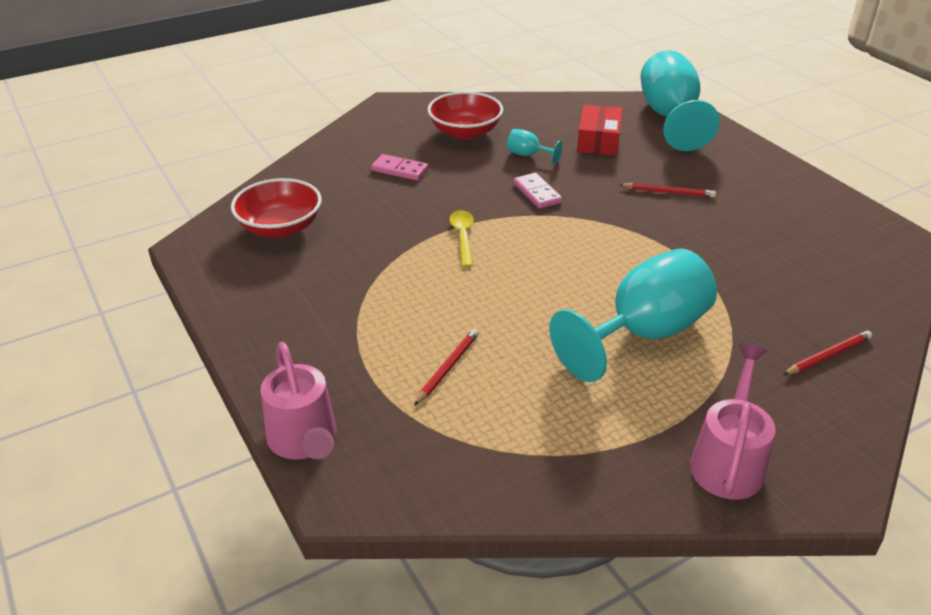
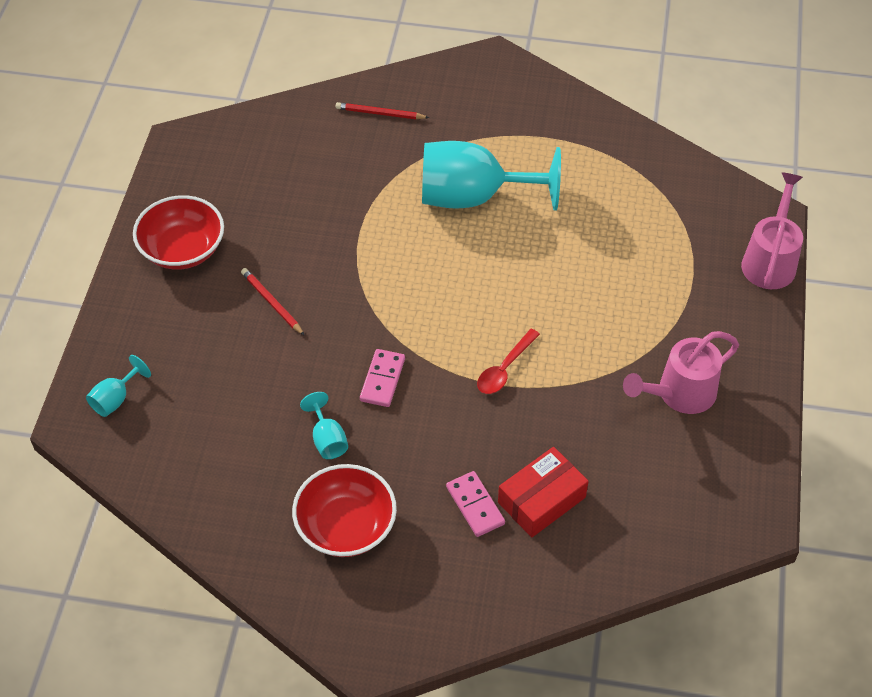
camera: 140 degrees left, 15 degrees up
(280, 227) = (657, 492): red bowl -> red bowl (182, 249)
(447, 368) = (634, 254): red pencil -> none
(463, 237) = (504, 369): yellow spoon -> red spoon
(598, 141) = (234, 413): red box -> red box (541, 500)
(670, 117) = (116, 399): turquoise goblet -> turquoise goblet, size x0.42
(728, 460) = (528, 102): pink watering can -> pink watering can (679, 394)

